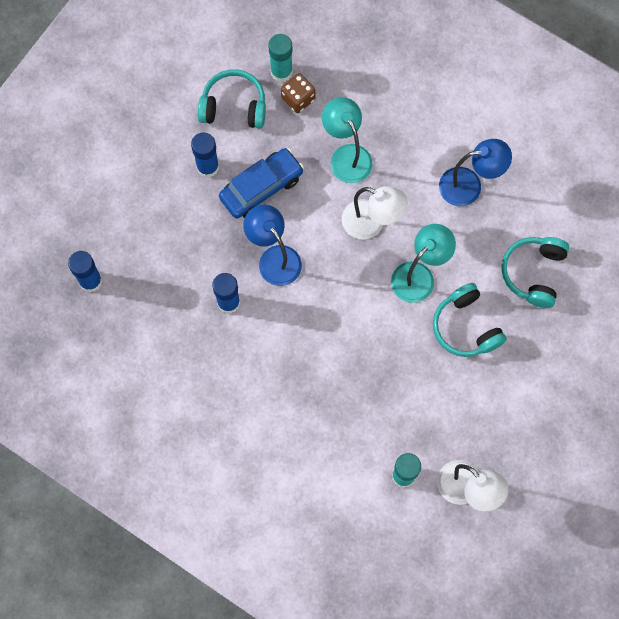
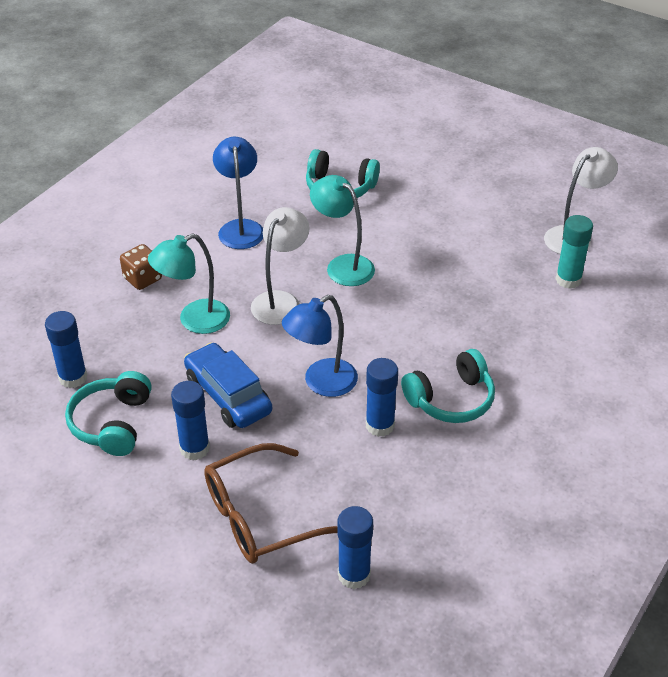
camera: 90 degrees left, 30 degrees down
(143, 217) = (261, 516): none -> brown glasses
(281, 72) = (73, 378): turquoise glue stick -> blue glue stick
(298, 99) = (113, 362): brown dice -> brown dice (142, 279)
(465, 327) = (400, 233): turquoise headphones -> turquoise headphones (451, 399)

